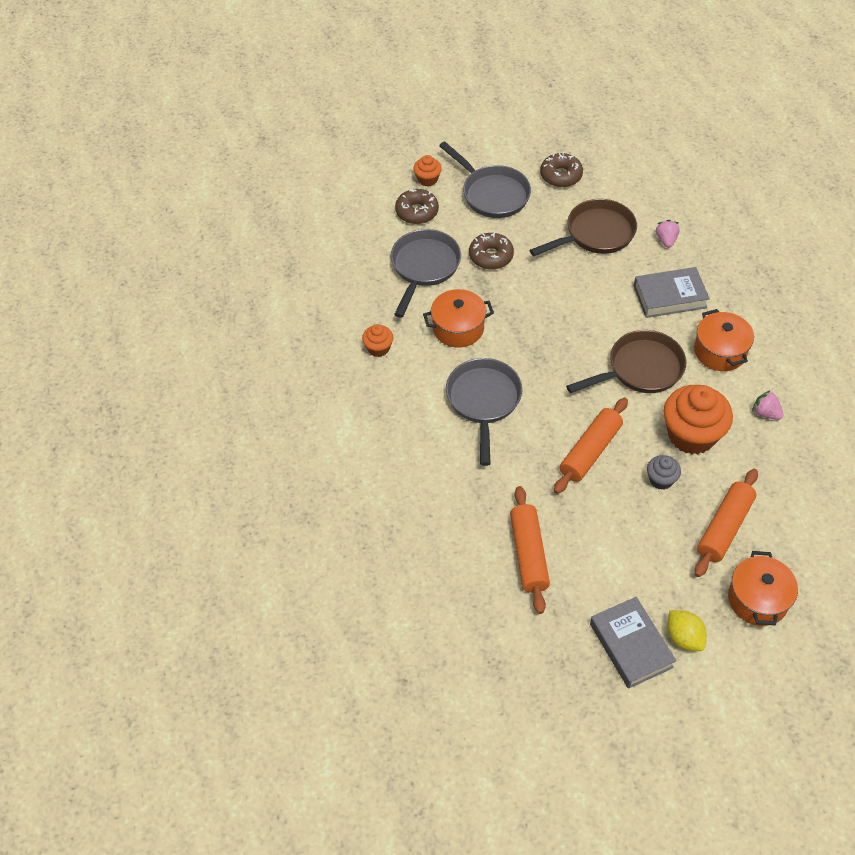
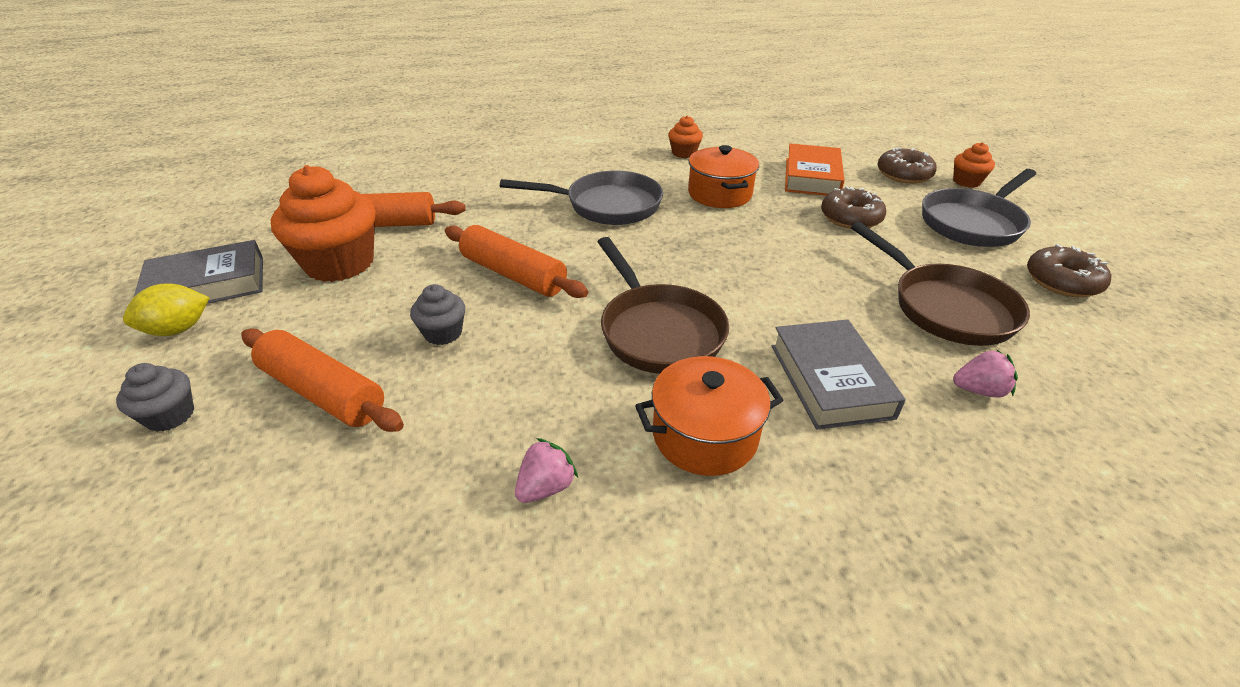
camera: 90 degrees right, 15 degrees down
(424, 267) = (811, 177): grey pan -> orange book
(691, 435) = (517, 375): orange cupcake -> orange cupcake (339, 263)
(757, 599) = (170, 415): orange pot -> grey cupcake

